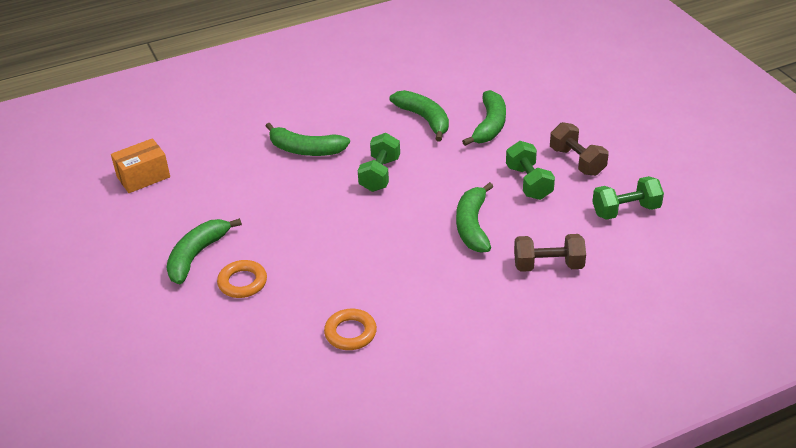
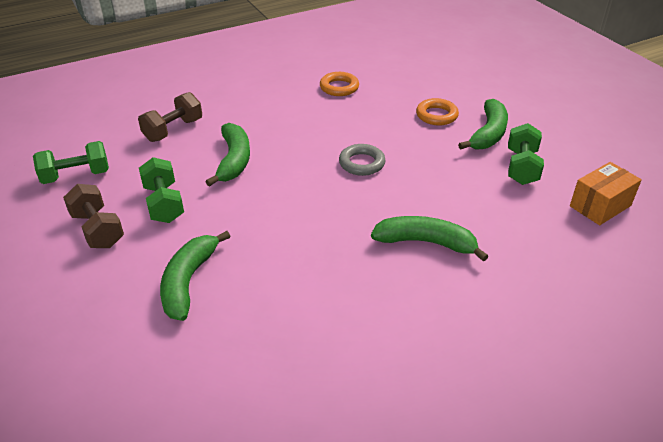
camera: 175 degrees right, 0 degrees up
(343, 221) = (361, 163): none -> grey ring
(380, 174) = (330, 211): green dumbbell -> green dumbbell (521, 167)
(424, 119) = (276, 292): green banana -> none
(548, 265) = (173, 130): brown dumbbell -> brown dumbbell turned 45 degrees counterclockwise

